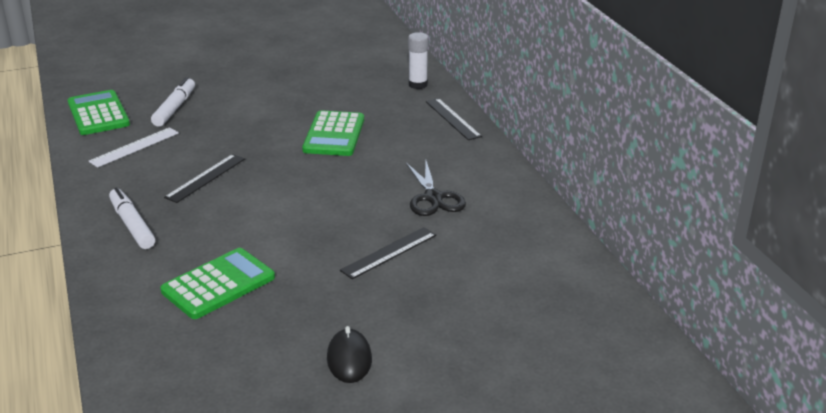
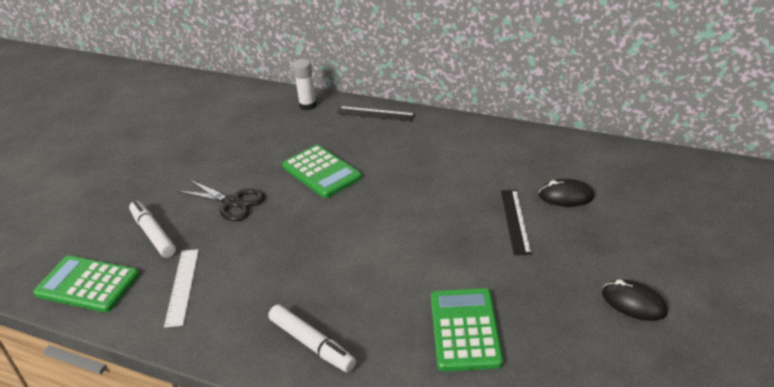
camera: 45 degrees left, 5 degrees up
(132, 225) = (312, 344): white marker -> white marker turned 150 degrees counterclockwise
(205, 178) = (293, 266): black ruler -> none
(433, 198) = (467, 169): black scissors -> black scissors (232, 202)
(463, 265) = (566, 196): none -> black mouse

